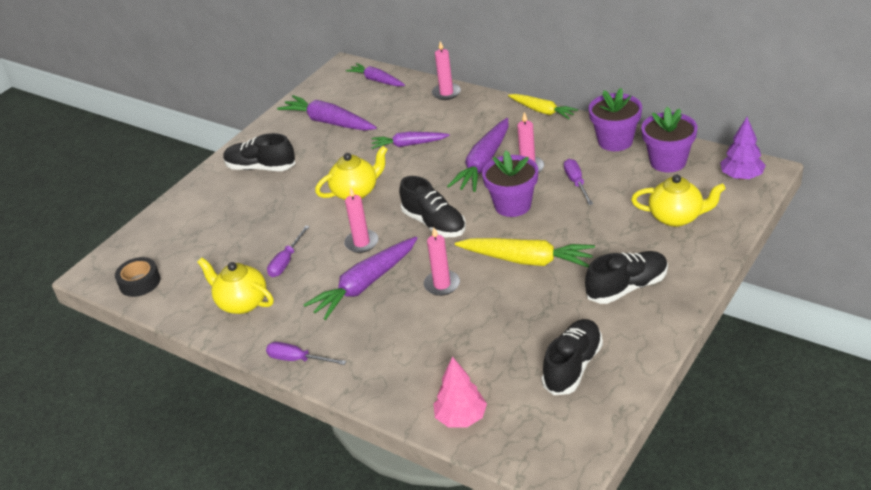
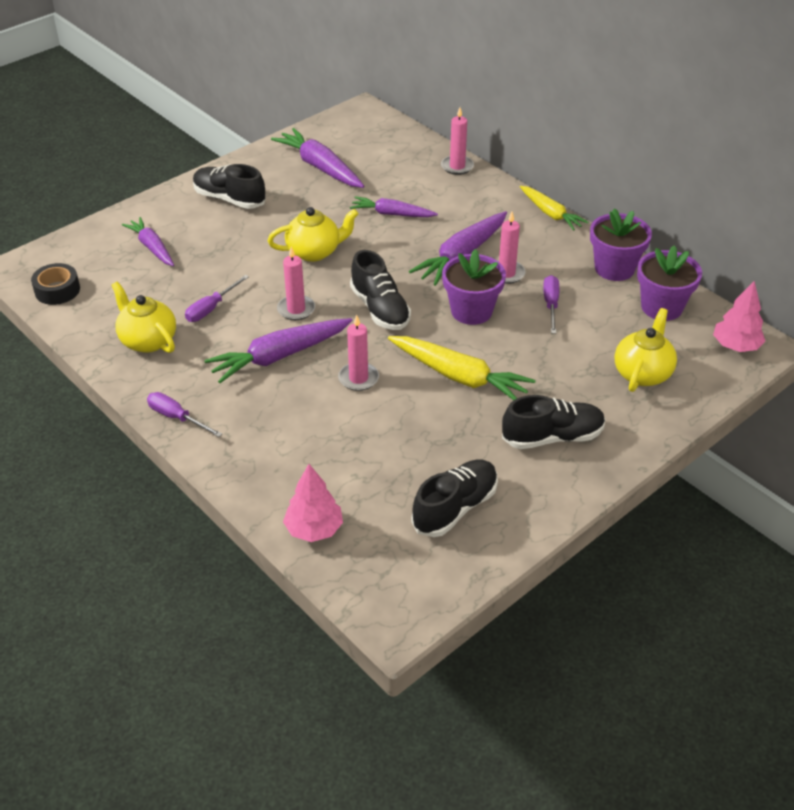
camera: 10 degrees right, 5 degrees up
(377, 80) = (390, 134): purple carrot -> purple carrot (152, 247)
(677, 217) = (642, 373): yellow teapot -> yellow teapot turned 90 degrees counterclockwise
(741, 176) = (735, 346): purple tree -> pink tree

